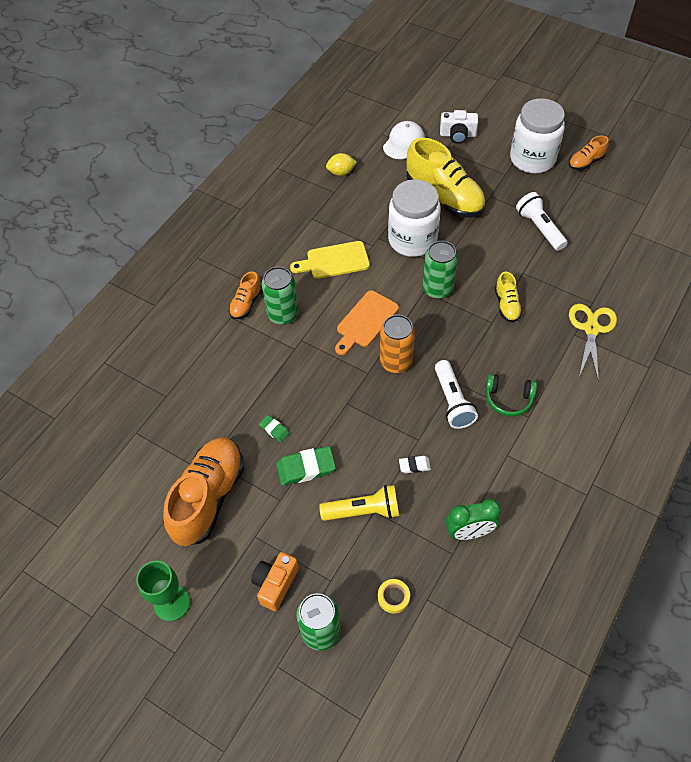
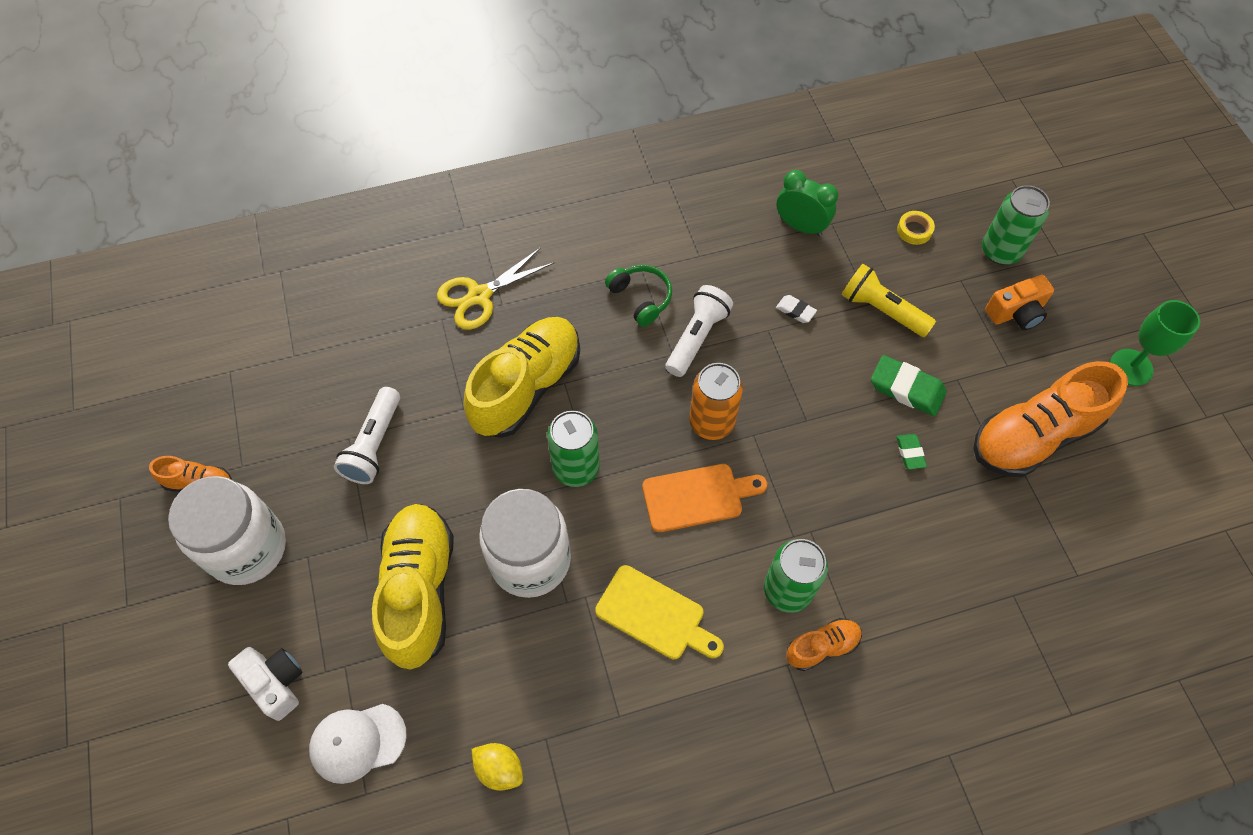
camera: 140 degrees left, 5 degrees up
(507, 305) = (527, 387): yellow shoe -> yellow shoe, size x2.07

